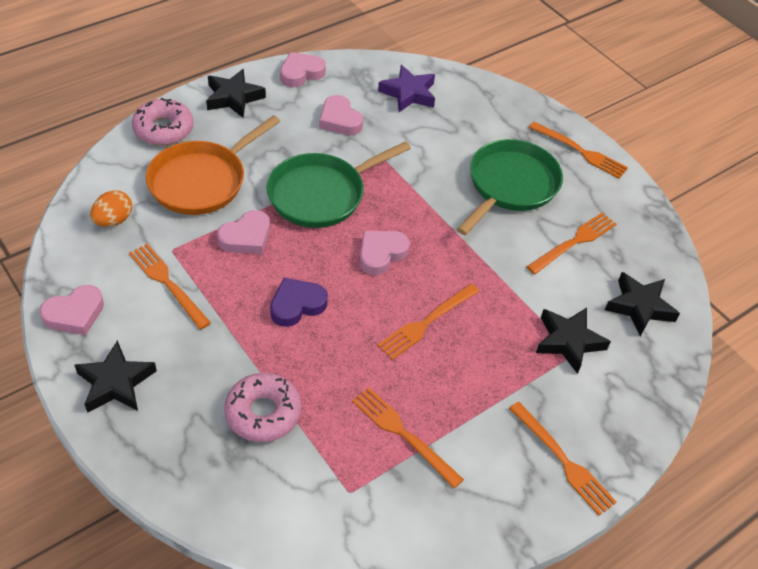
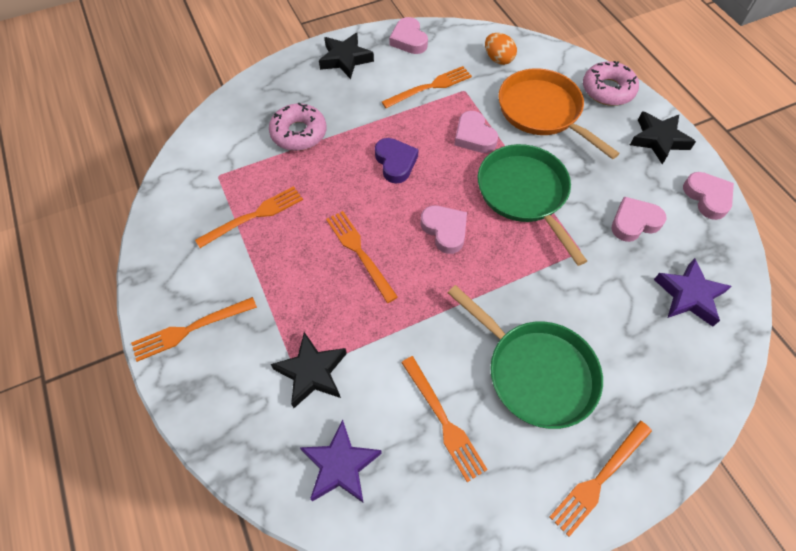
camera: 105 degrees right, 10 degrees up
(639, 307) = (340, 465): black star -> purple star

